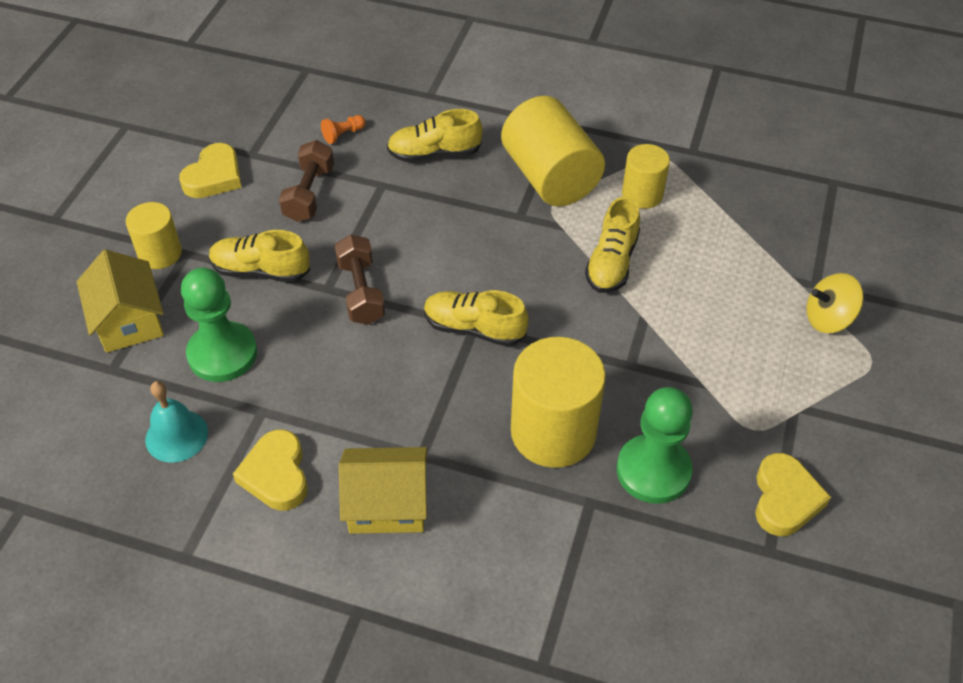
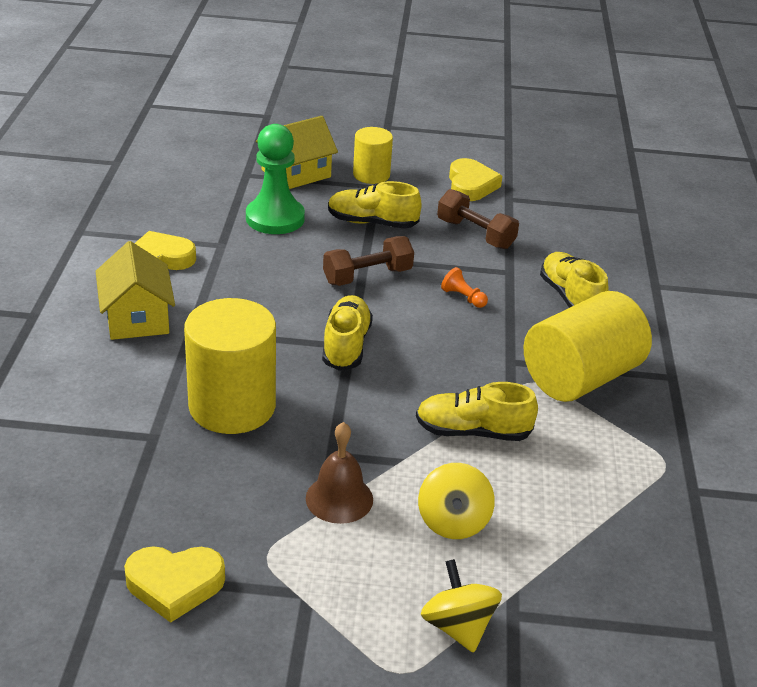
camera: 75 degrees right, 15 degrees down
(176, 435) = (189, 211): turquoise bell -> none
(214, 176) = (471, 185): yellow heart -> yellow heart turned 105 degrees counterclockwise
(260, 270) = (372, 223): yellow shoe -> yellow shoe turned 75 degrees counterclockwise
(309, 194) = (475, 234): brown dumbbell -> brown dumbbell turned 45 degrees clockwise
(343, 134) = (564, 242): orange pawn -> orange pawn (463, 297)
(642, 194) = (592, 449): yellow cylinder -> none
(653, 471) = (197, 478): green pawn -> none
(687, 368) = (339, 498): none -> brown bell
(719, 298) = (453, 522): none -> yellow spinning top

